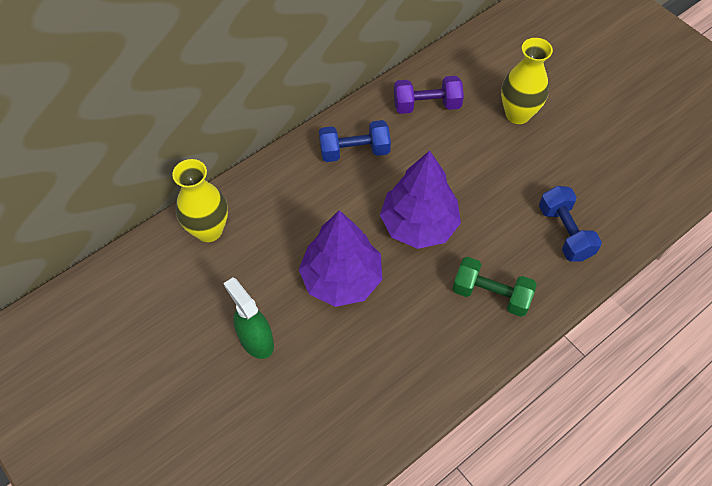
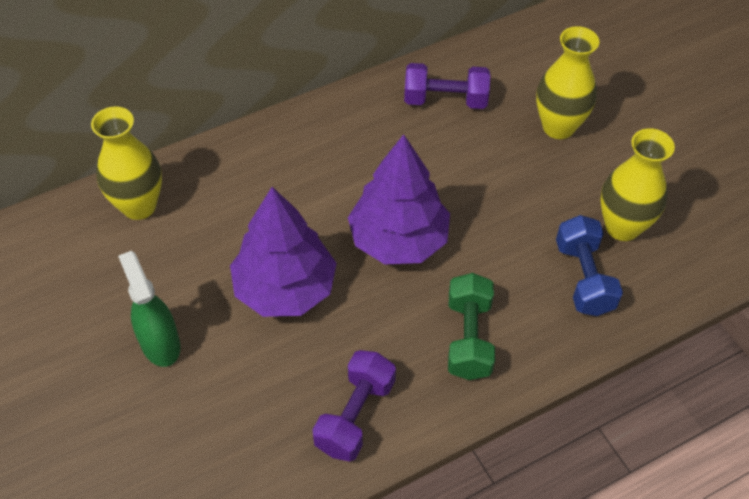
camera: 10 degrees right, 5 degrees down
(354, 151) = (341, 141): blue dumbbell -> none
(421, 371) = (355, 415): none -> purple dumbbell
(491, 294) = (468, 338): green dumbbell -> green dumbbell turned 60 degrees clockwise
(583, 187) = (622, 227): none -> yellow vase

